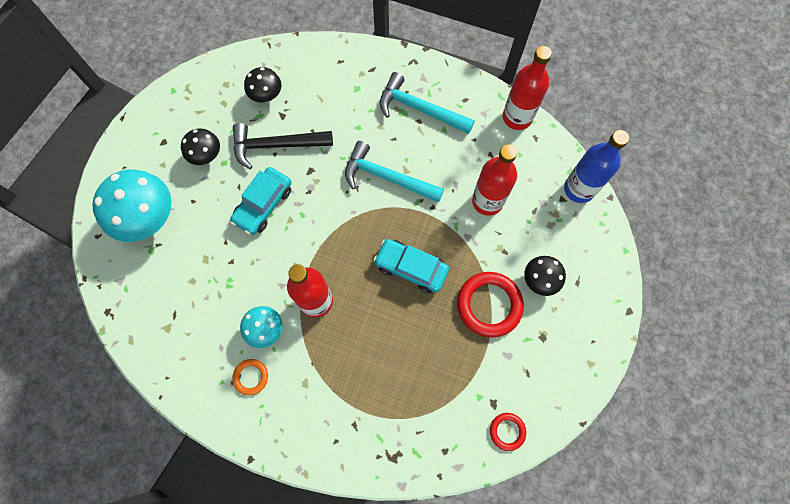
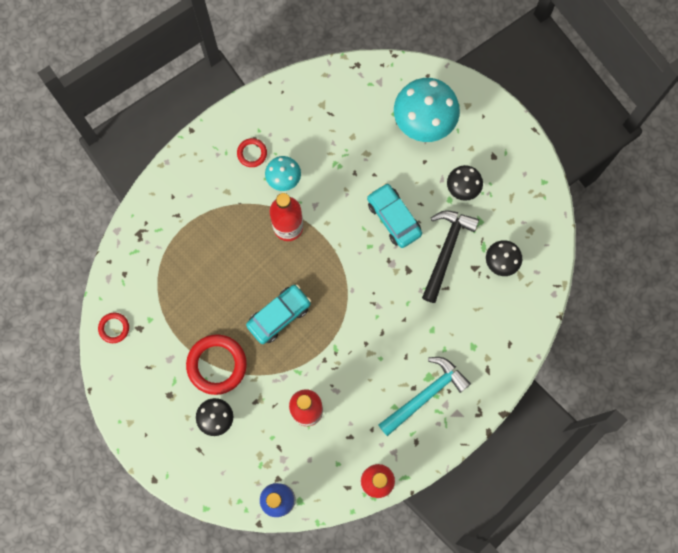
camera: 115 degrees right, 5 degrees up
(251, 377) = (252, 153): orange ring -> red ring
(387, 177) = (370, 333): turquoise hammer -> none

